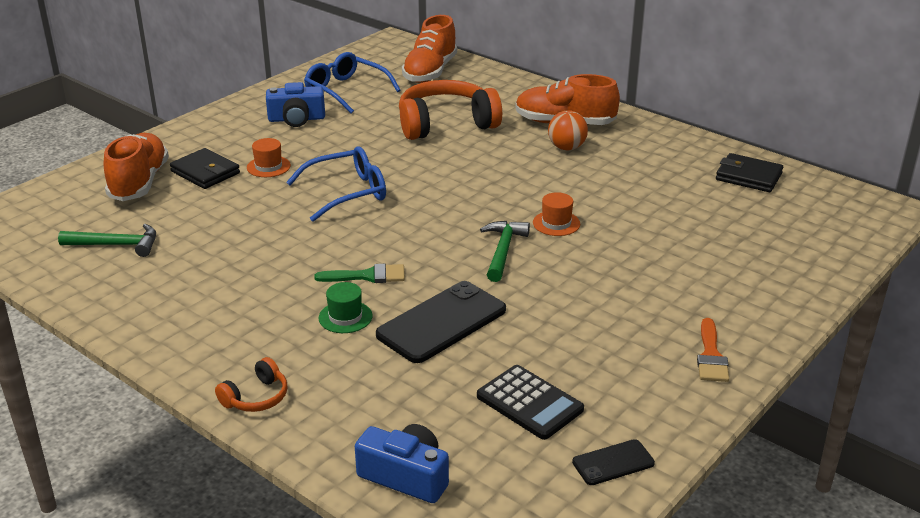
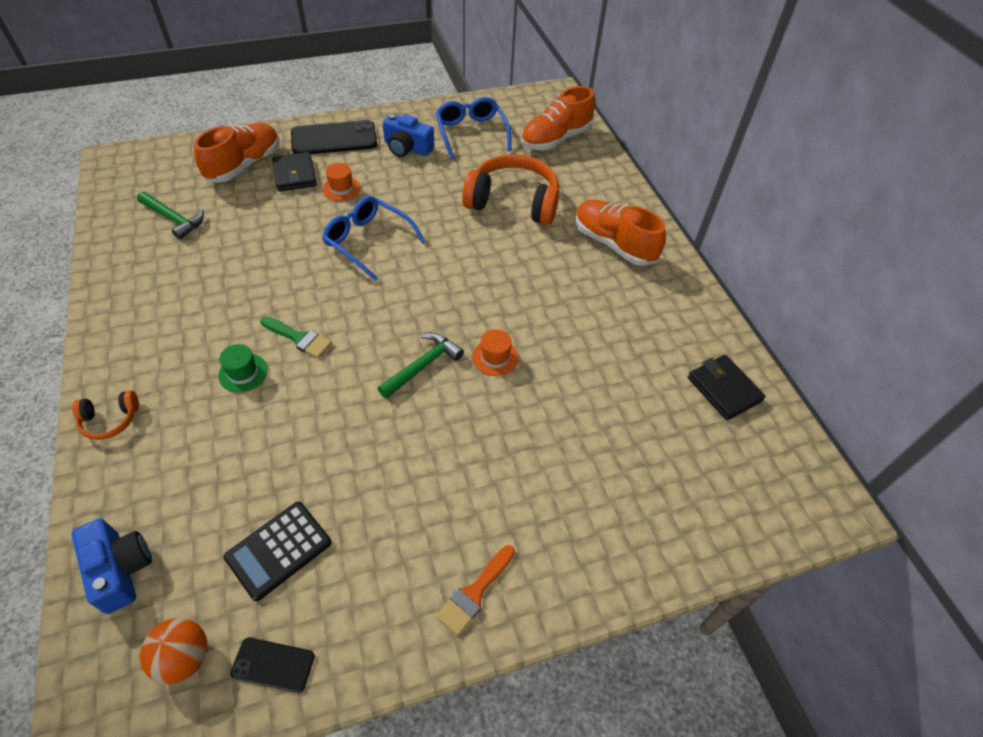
camera: 30 degrees right, 20 degrees up
(346, 193) = (368, 242): blue glasses -> blue glasses turned 150 degrees counterclockwise
(441, 322) = (302, 419): black phone -> black phone (334, 139)
(530, 403) = (279, 550): black calculator -> black calculator turned 60 degrees clockwise
(566, 148) = (587, 274): orange ball -> orange ball (184, 657)

